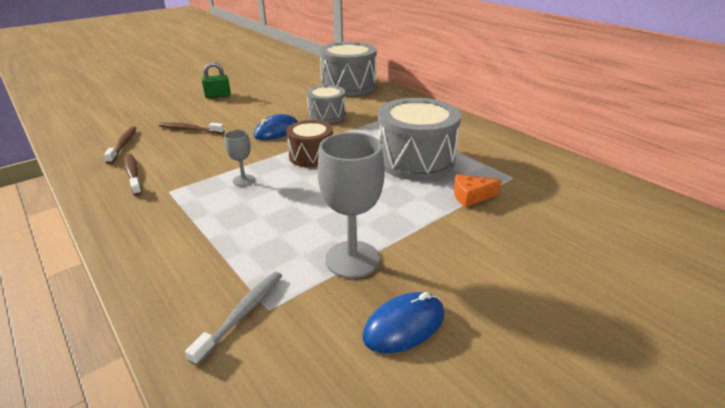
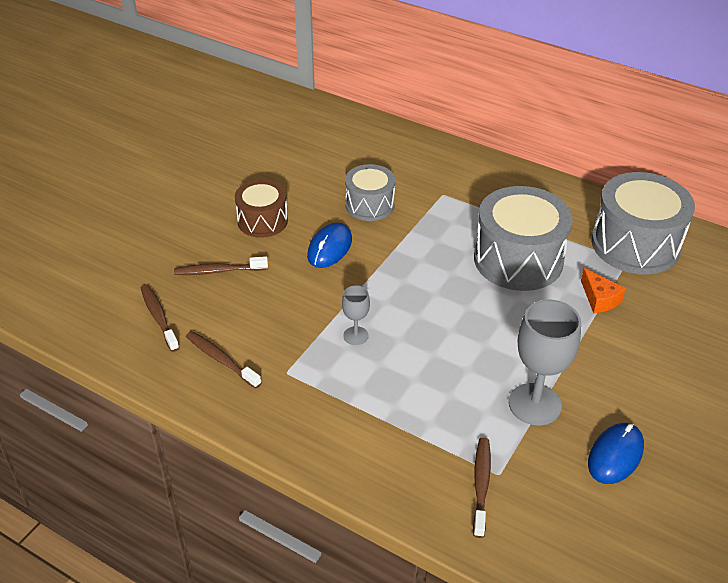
camera: 20 degrees left, 10 degrees up
(218, 95) = (194, 196): green padlock -> none
(242, 314) = (481, 485): grey toothbrush -> brown toothbrush
(311, 156) = (402, 280): brown drum -> brown drum (262, 221)
(348, 86) = (356, 138): grey drum -> grey drum (635, 244)
(471, 196) = (599, 299): orange cheese -> orange cheese turned 90 degrees counterclockwise

